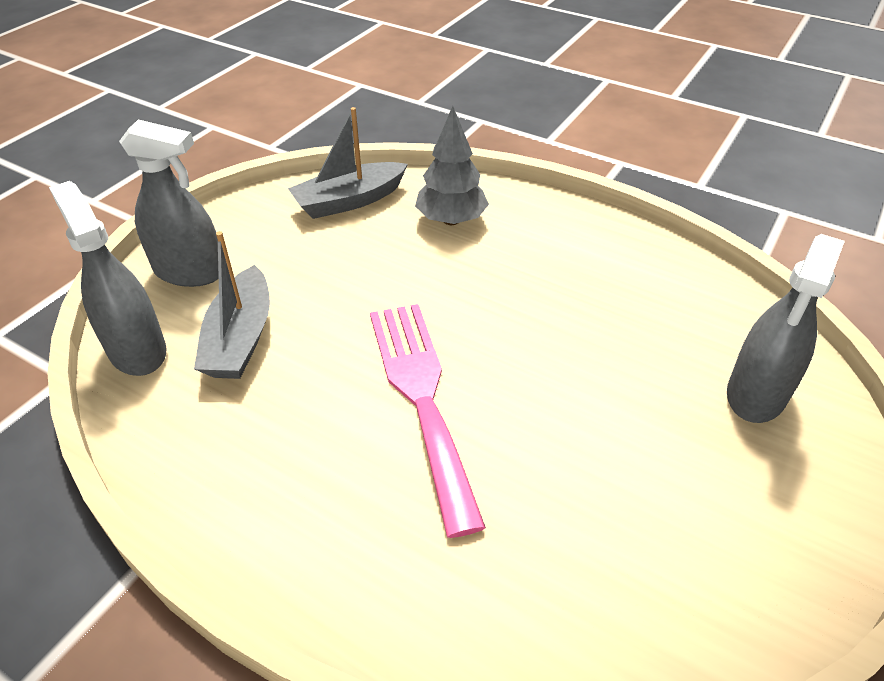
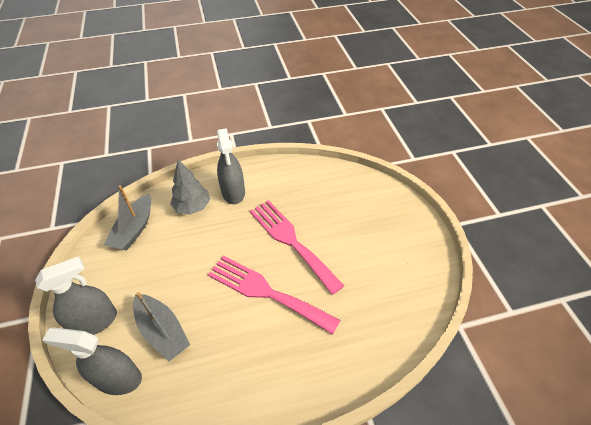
camera: 45 degrees left, 5 degrees up
(543, 357) = (291, 241): none -> pink fork
(756, 394) = (366, 202): grey spray bottle -> grey spray bottle (233, 192)

